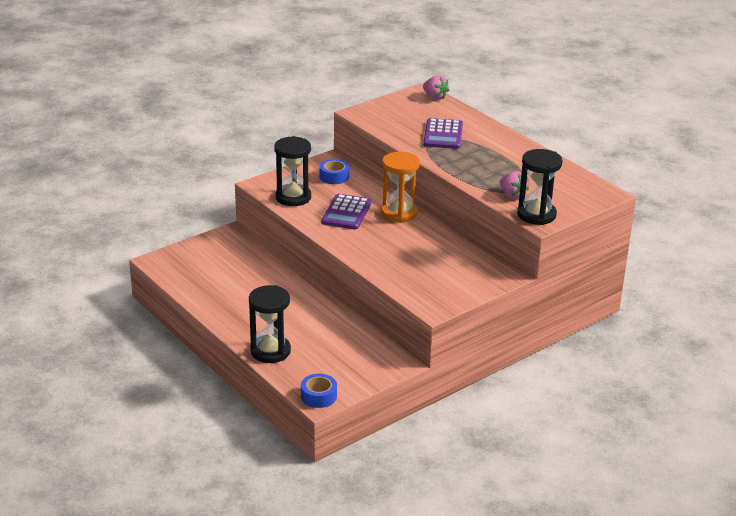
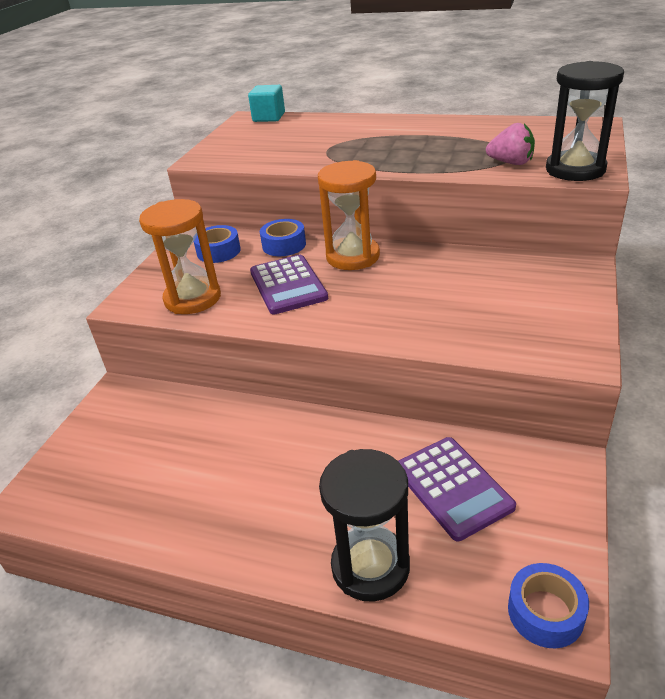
camera: 30 degrees left, 5 degrees up
(293, 197) = (192, 298): black hourglass -> orange hourglass
(372, 189) = (284, 245): none -> blue tape
(435, 97) = (269, 117): pink strawberry -> turquoise cube
(443, 135) = (332, 142): purple calculator -> purple calculator (452, 487)

